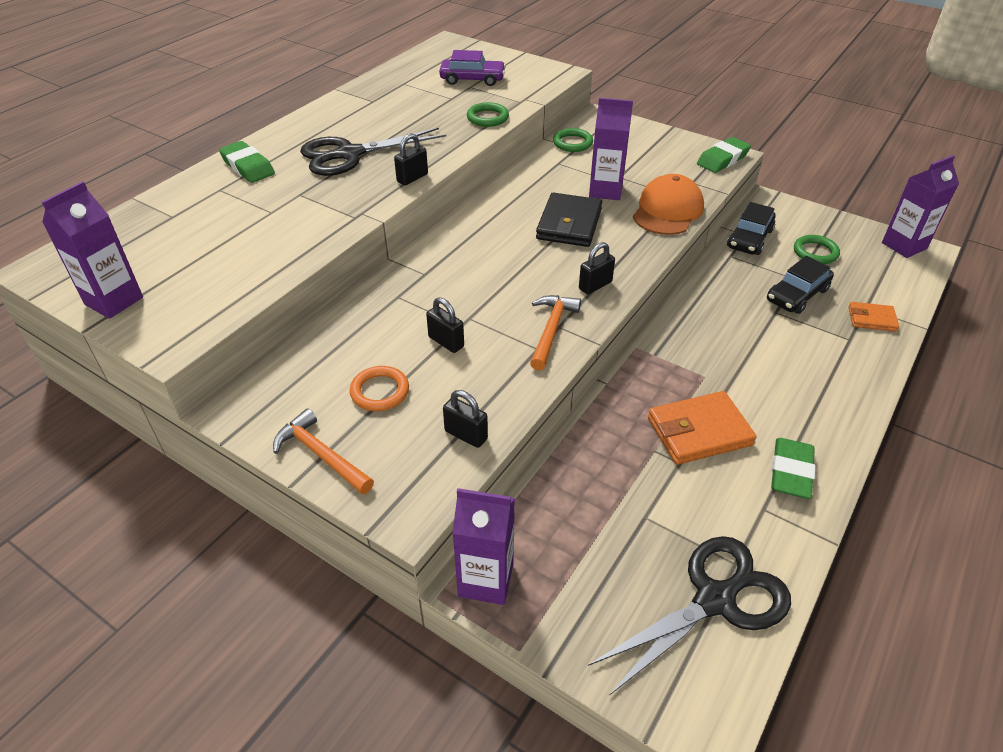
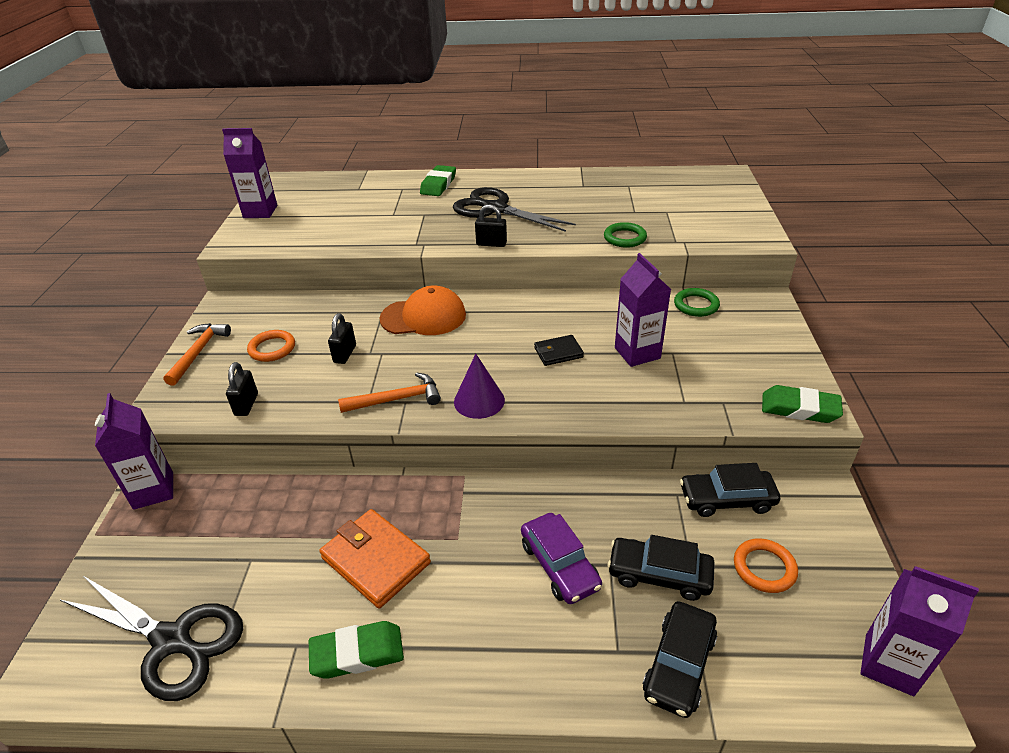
camera: 60 degrees right, 5 degrees down
(472, 79) = (680, 208): purple car -> purple car (559, 565)
(569, 224) = (558, 352): black wallet -> black wallet, size x0.57
(595, 285) = (479, 401): black padlock -> purple cone
(667, 210) = (648, 403): orange cap -> orange cap (423, 317)
(815, 252) = (764, 568): green ring -> orange ring
(871, 319) = (679, 665): orange wallet -> black car

